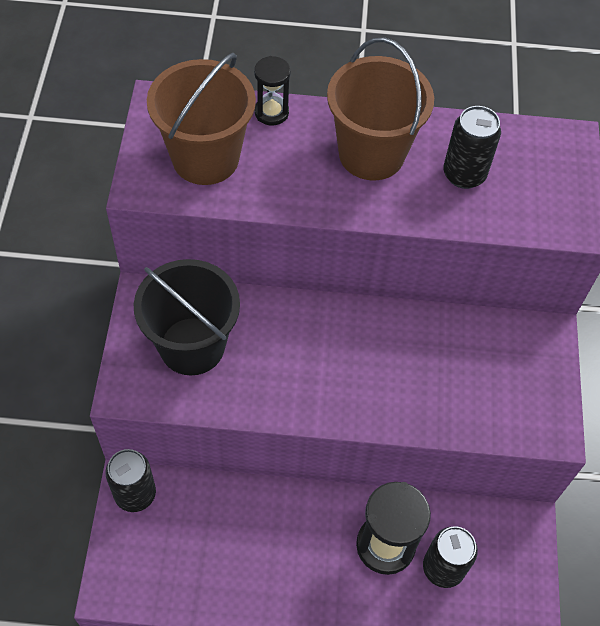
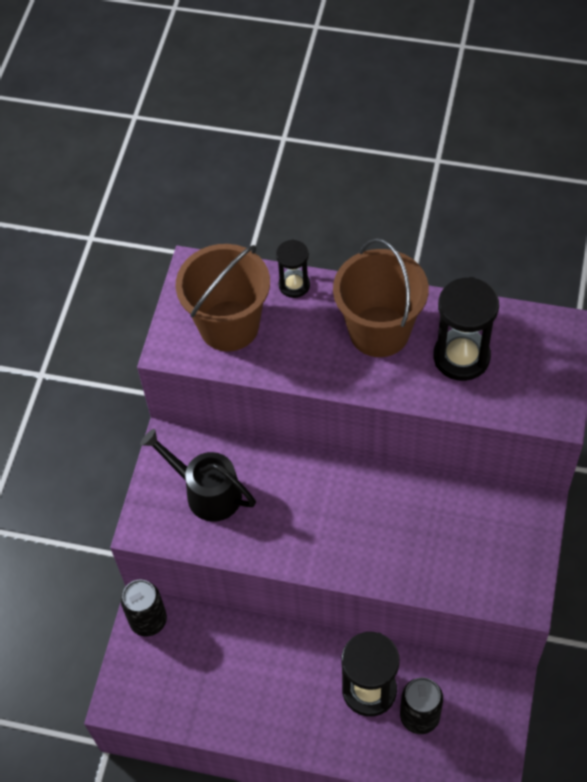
camera: 15 degrees right, 0 degrees up
(192, 346) = (206, 492): black bucket -> black watering can
(464, 174) = (461, 357): black can -> black hourglass

